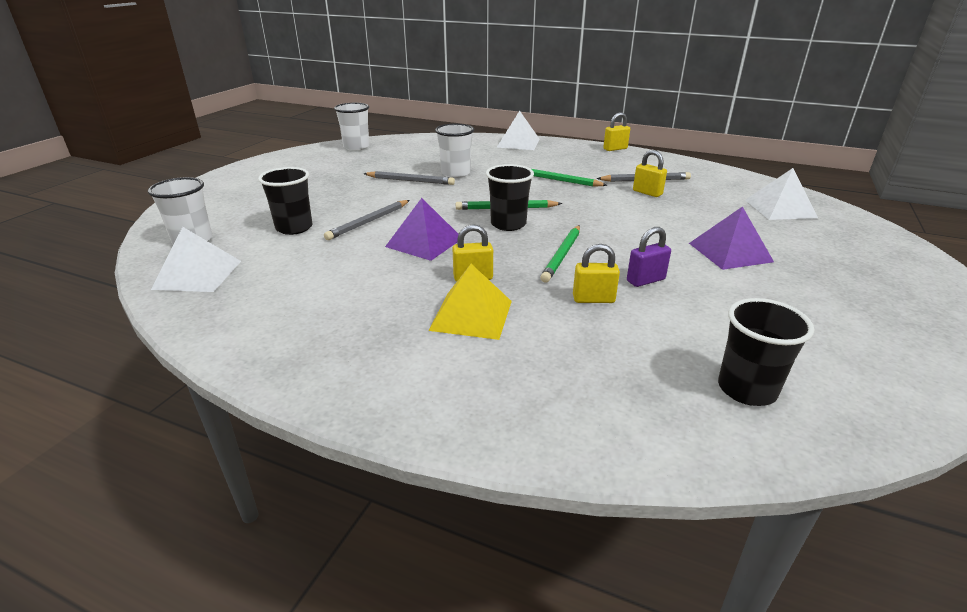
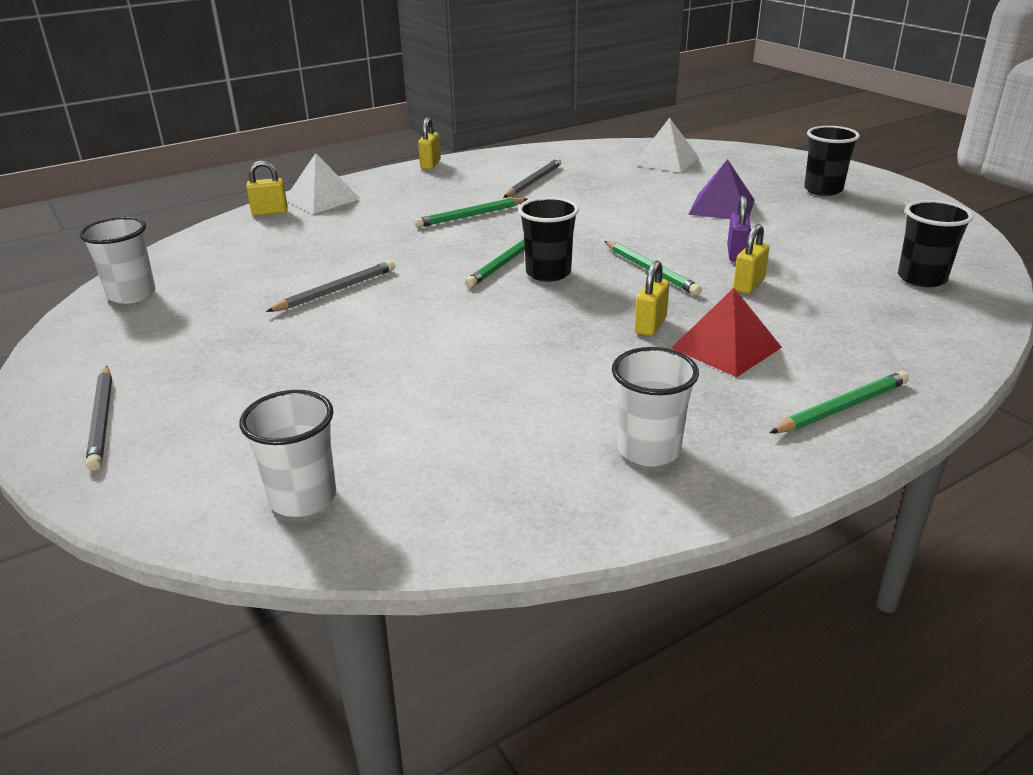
camera: 55 degrees left, 0 degrees up
(198, 274) = (436, 508): white pyramid -> none
(294, 228) = (374, 404): black cup -> black cup (823, 190)
(368, 222) = (430, 348): grey pencil -> grey pencil (102, 420)
(421, 391) = (842, 407): none -> green pencil
(424, 242) = (534, 329): purple pyramid -> none
(456, 173) = (359, 258): white cup -> white cup (648, 450)
(471, 315) = (726, 347): yellow pyramid -> red pyramid
(647, 193) = (563, 191): yellow padlock -> yellow padlock (270, 212)

